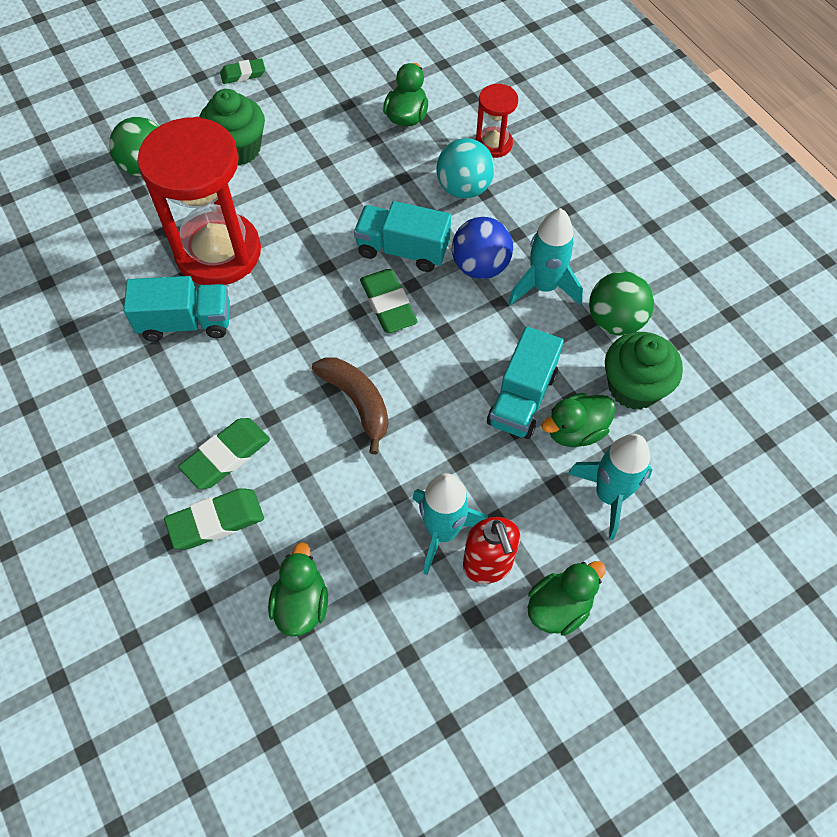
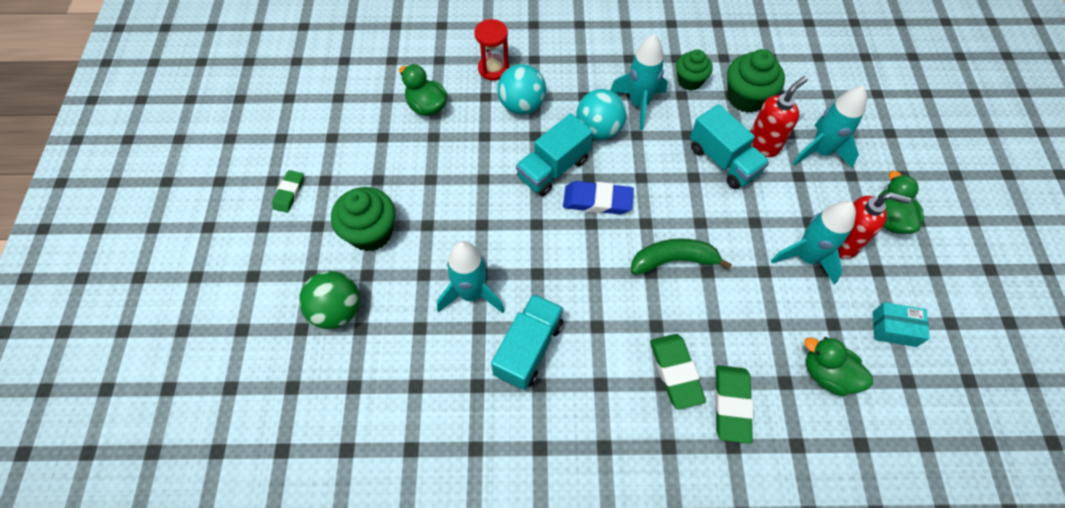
camera: 60 degrees left, 0 degrees up
(218, 252) = (471, 294): red hourglass -> turquoise rocket
(357, 402) = (673, 260): brown banana -> green banana
(388, 304) = (597, 201): green eraser -> blue eraser
(401, 659) = (894, 328): none -> turquoise box
(480, 266) = (599, 130): blue ball -> turquoise ball
(575, 430) = (763, 145): green duck -> red soap dispenser
(615, 321) = (689, 81): green ball -> green cupcake

